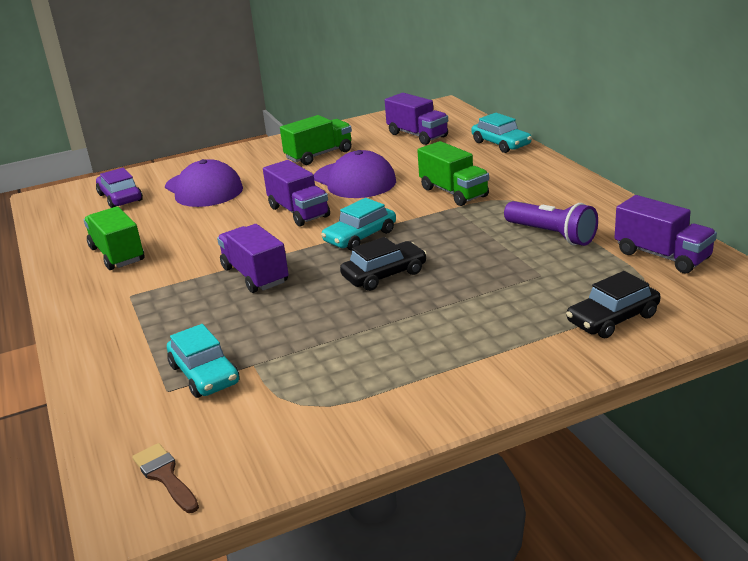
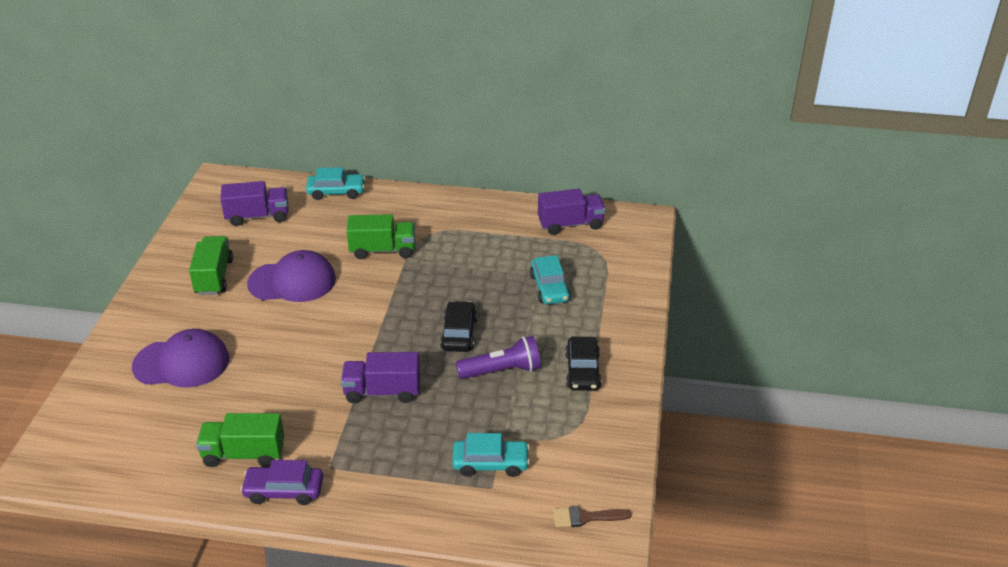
camera: 60 degrees left, 10 degrees up
(120, 197) = (120, 418): purple car -> purple car (284, 491)
(298, 212) = (307, 331): purple truck -> none
(360, 237) = (390, 320): turquoise car -> turquoise car (549, 288)
(551, 235) = (496, 245): purple flashlight -> purple flashlight (502, 371)
(612, 319) = (612, 278): black car -> black car (582, 371)

